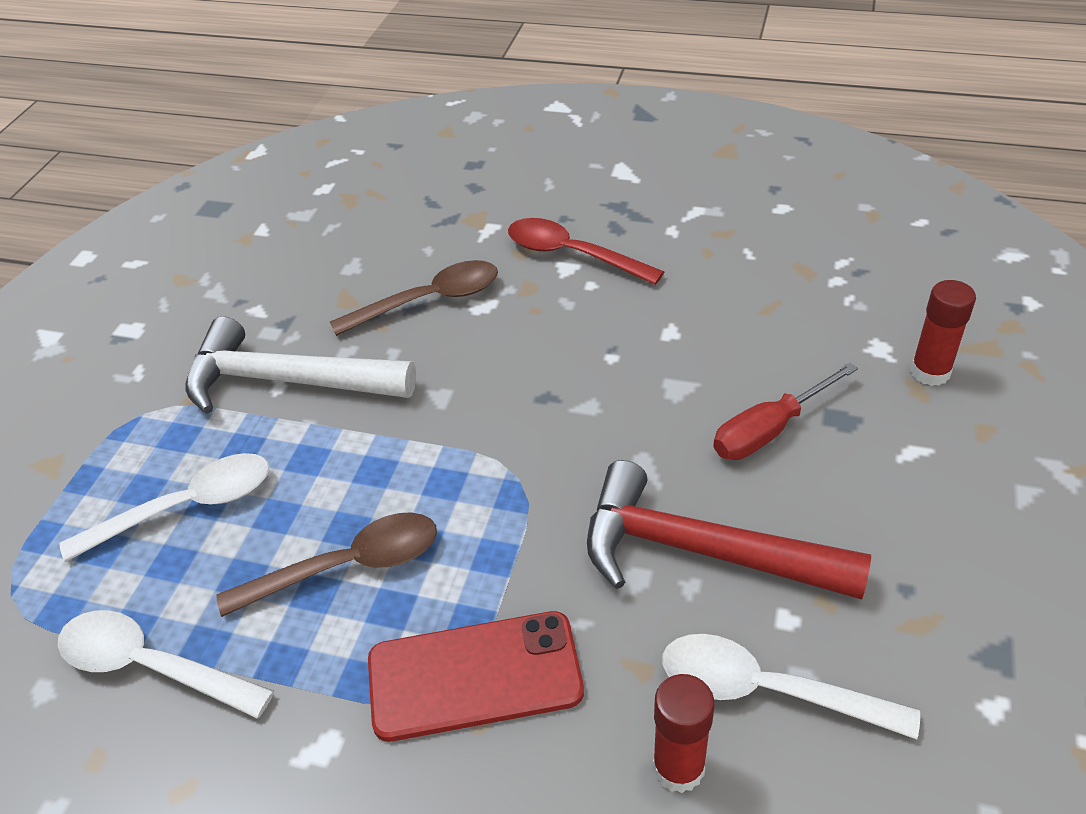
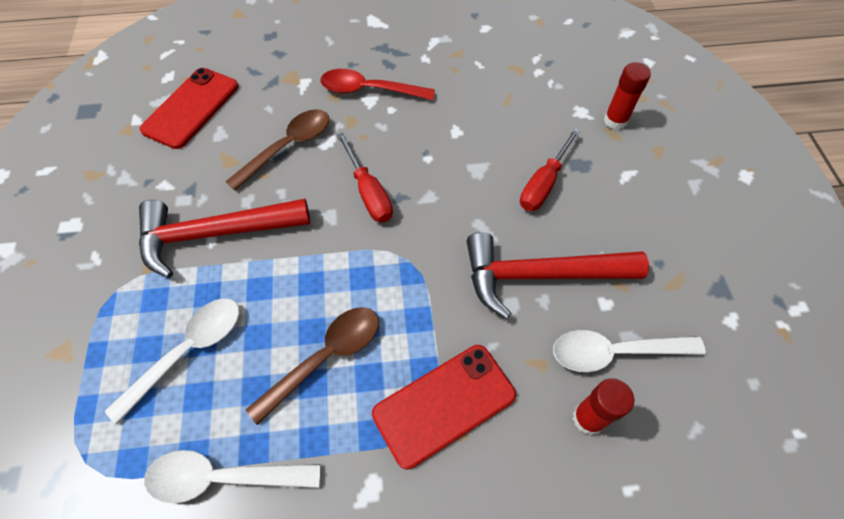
camera: 25 degrees left, 15 degrees up
(286, 381) = (214, 234): white hammer -> red hammer
(333, 229) = (191, 108): none -> red phone
(507, 380) = (368, 192): none -> red screwdriver

